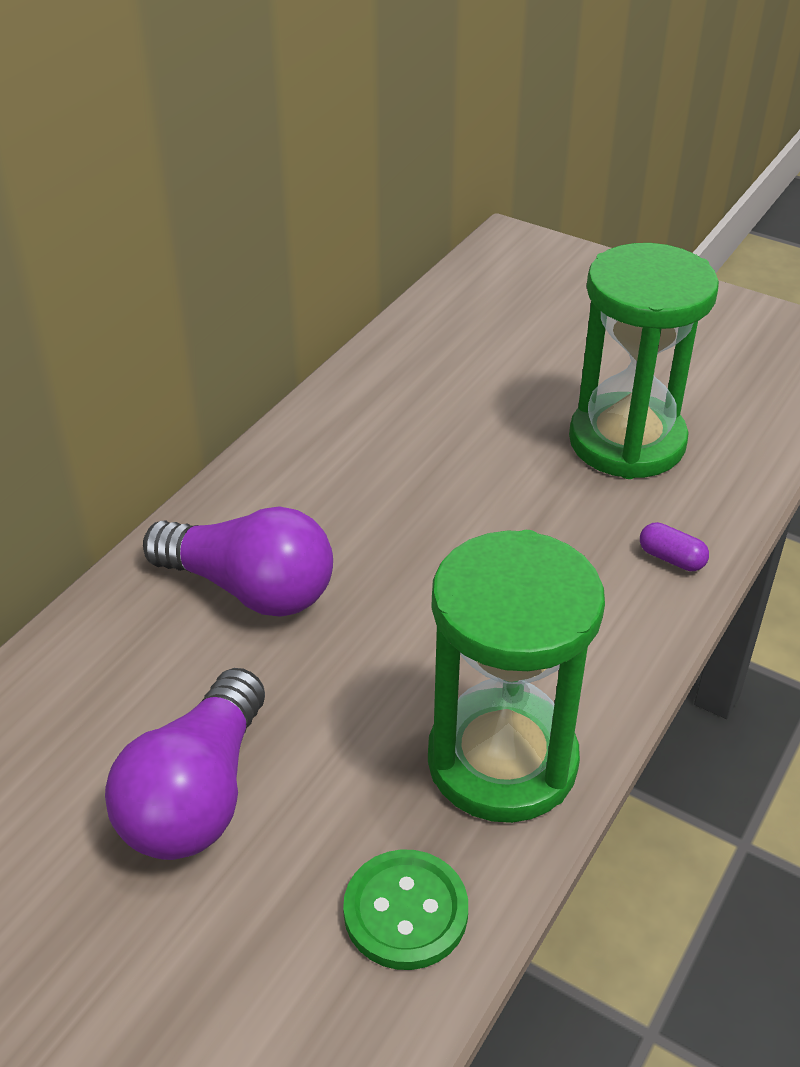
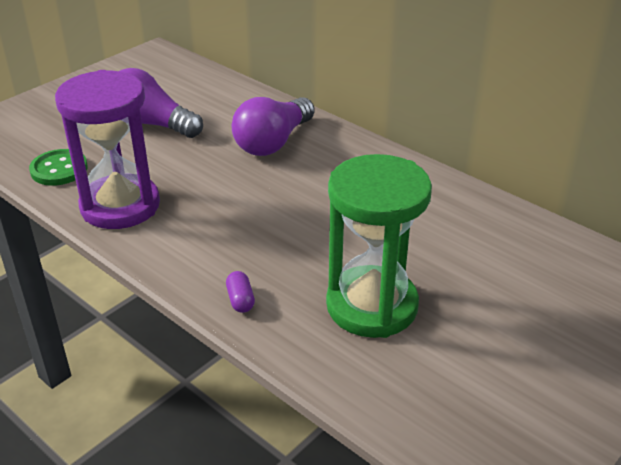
camera: 100 degrees right, 5 degrees down
(502, 761) = (120, 206): green hourglass -> purple hourglass
(671, 558) = (240, 300): purple capsule -> purple capsule turned 60 degrees counterclockwise

